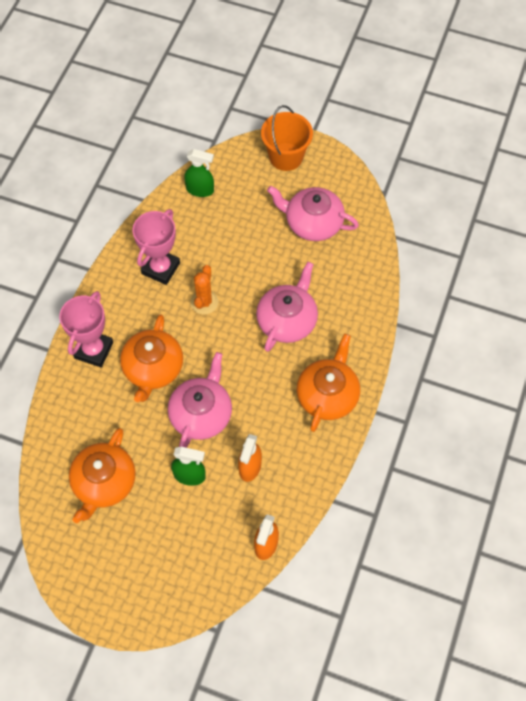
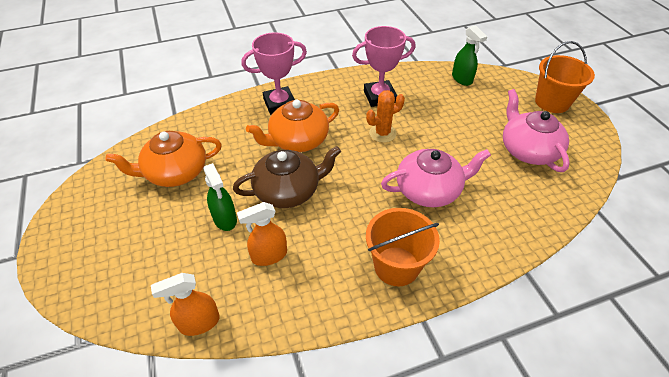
camera: 50 degrees right, 15 degrees down
(201, 413) = (288, 191): pink teapot -> brown teapot
(328, 395) = (396, 266): orange teapot -> orange bucket

